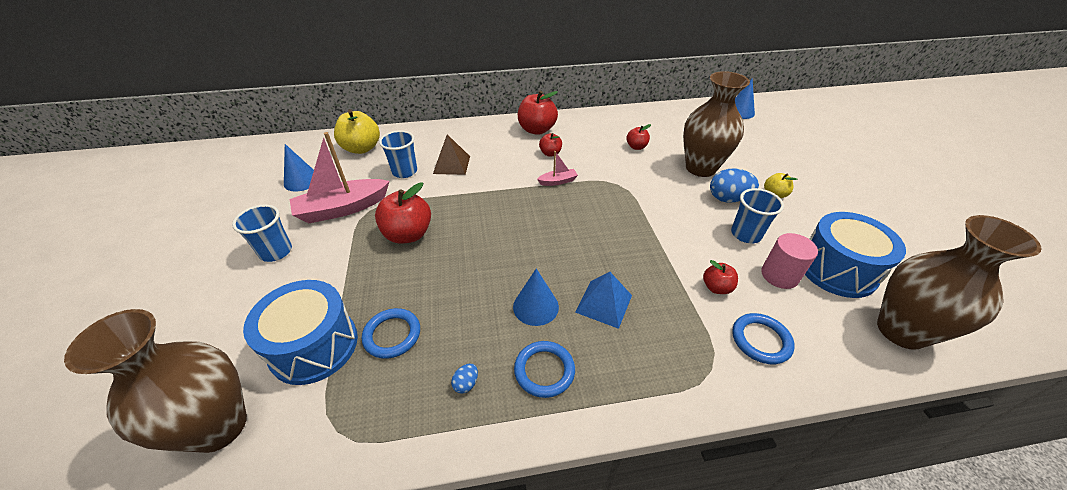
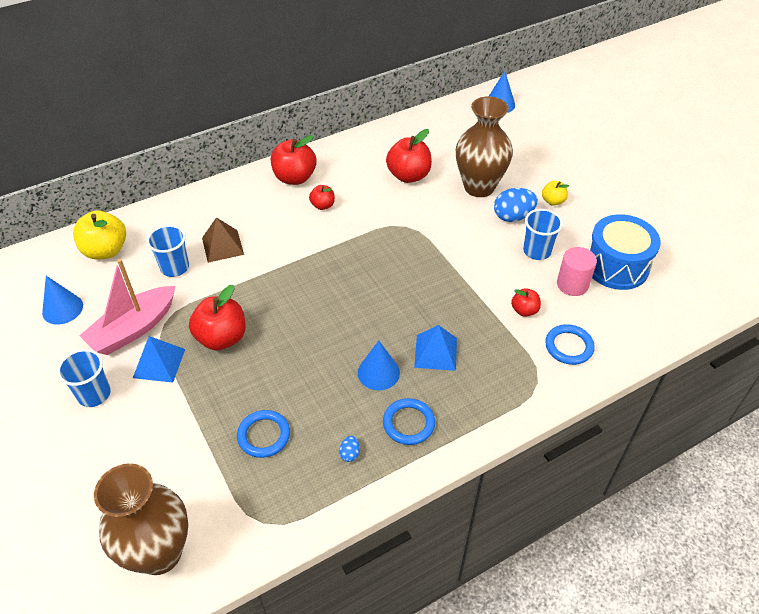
camera: 20 degrees left, 5 degrees up
(314, 346) = (198, 466): blue drum -> none
(344, 241) = (159, 363): none -> blue pyramid
(558, 181) = (345, 238): pink boat -> none
(636, 147) = (408, 175): red apple -> red apple, size x1.84
(901, 331) = (669, 307): brown vase -> none

